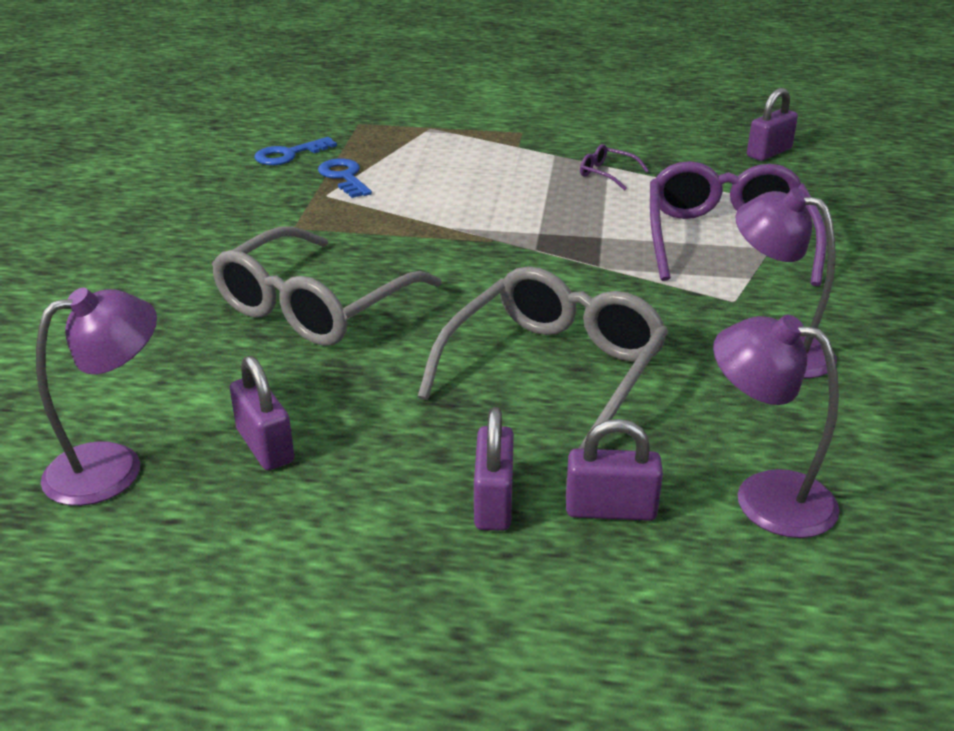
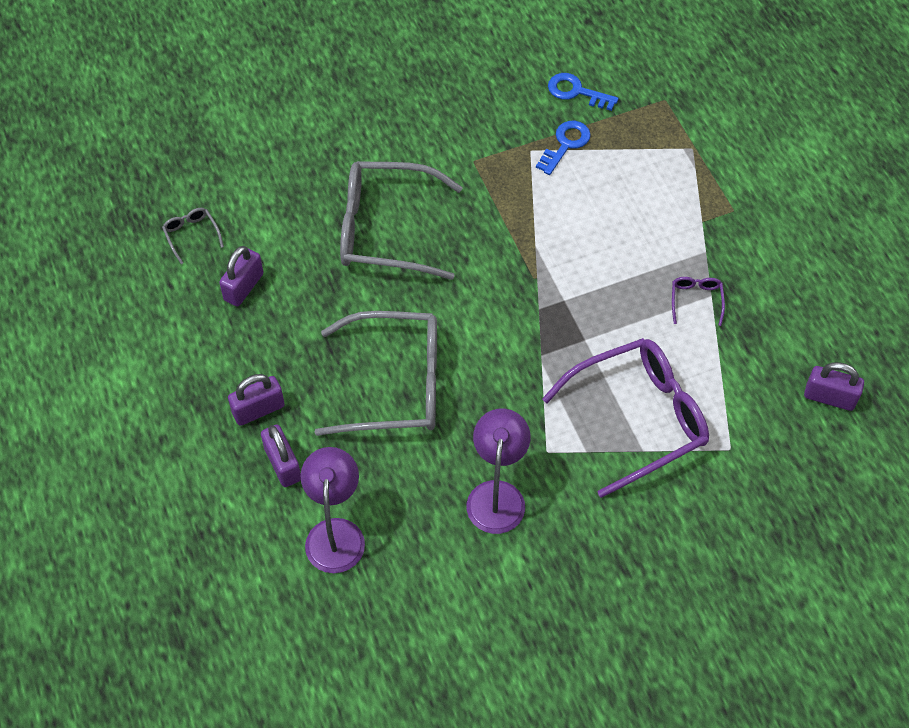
camera: 60 degrees right, 25 degrees up
(113, 466) = (192, 235): purple lamp -> grey glasses

